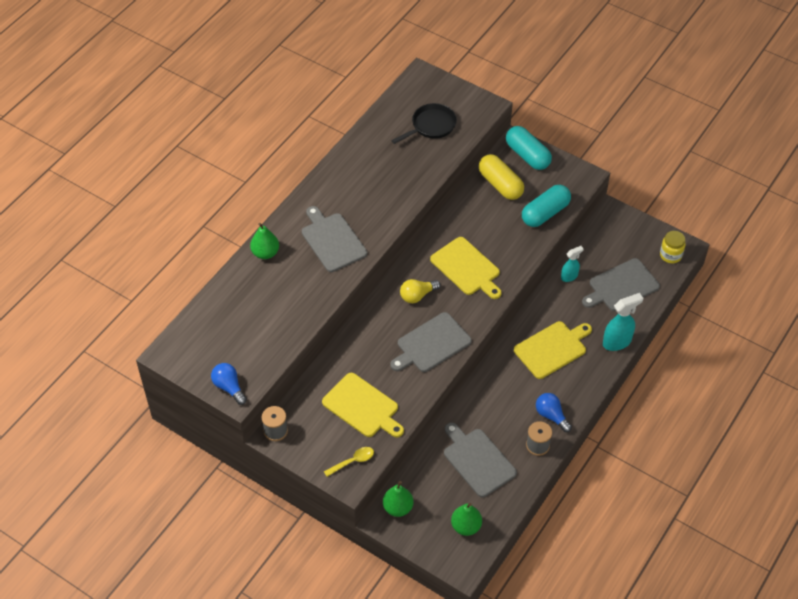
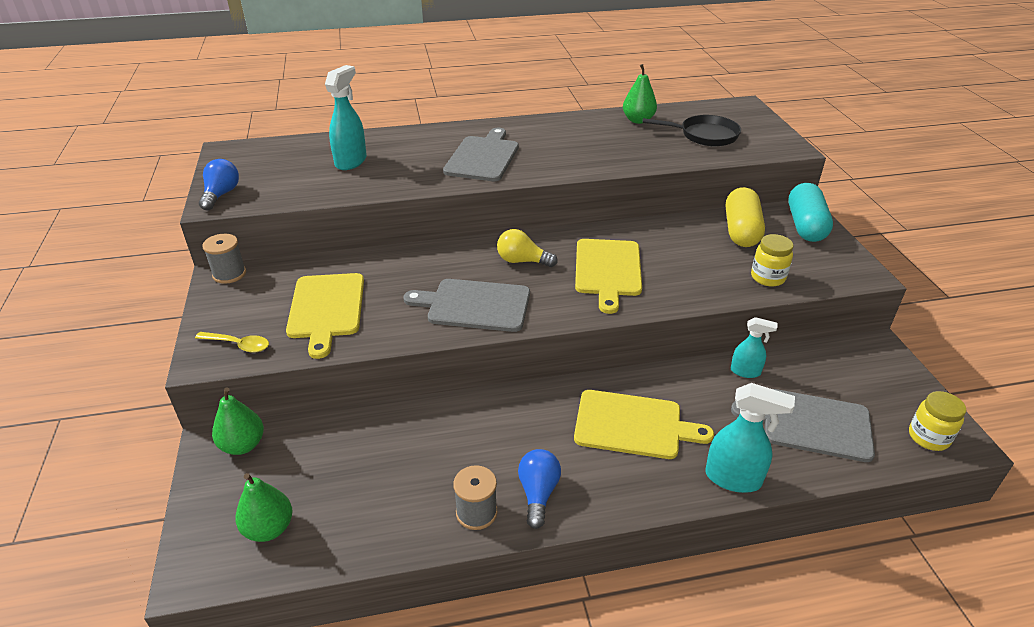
camera: 45 degrees right, 15 degrees down
(261, 303) = (351, 161): none -> turquoise spray bottle
(265, 253) = (414, 137): green pear -> green pear (638, 120)
(477, 460) = (387, 469): grey cutting board -> none
(545, 213) = (767, 277): turquoise capsule -> yellow jar

